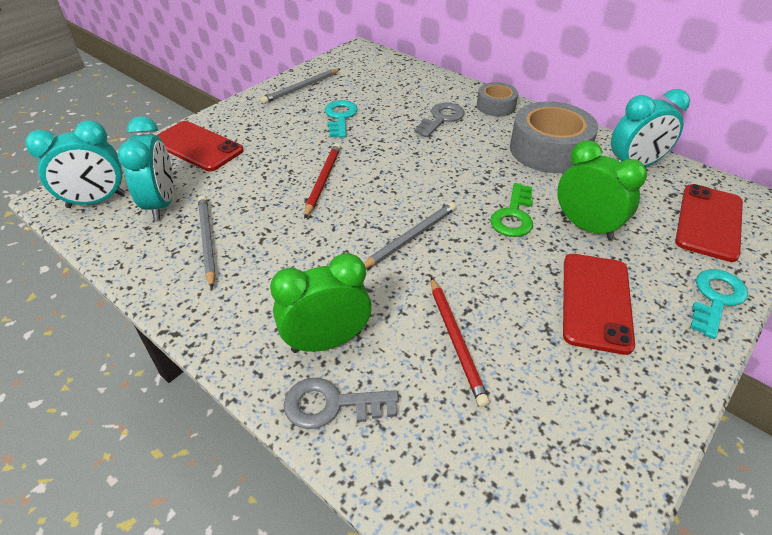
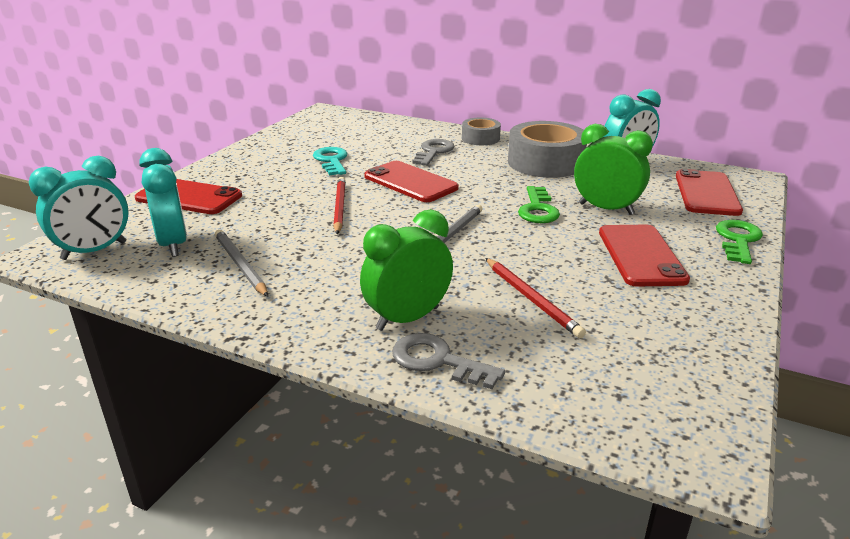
camera: 15 degrees left, 15 degrees down
(301, 88) = (279, 144): grey pencil -> none
(332, 405) = (438, 361): grey key -> grey key turned 45 degrees clockwise
(402, 157) = (410, 182): none -> red phone
(716, 299) = (738, 240): turquoise key -> green key

